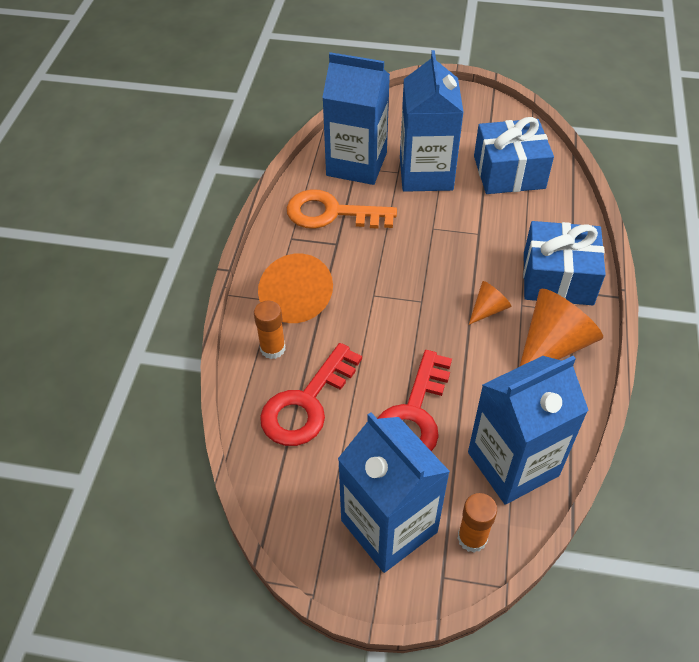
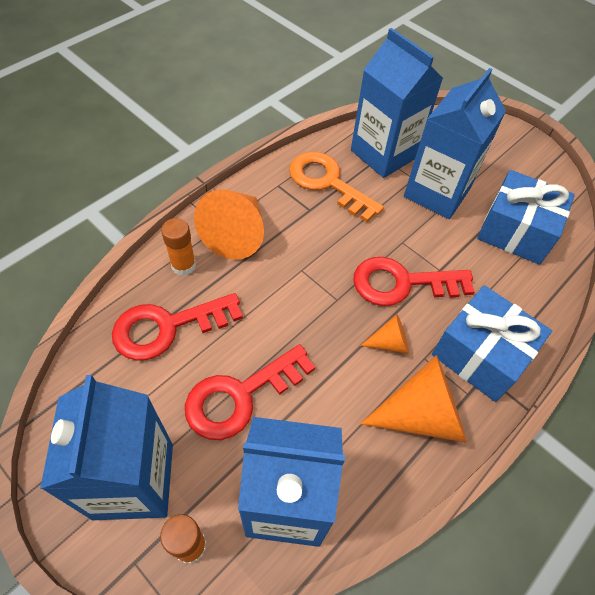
camera: 30 degrees right, 5 degrees up
(459, 260) = (401, 283): none -> red key

